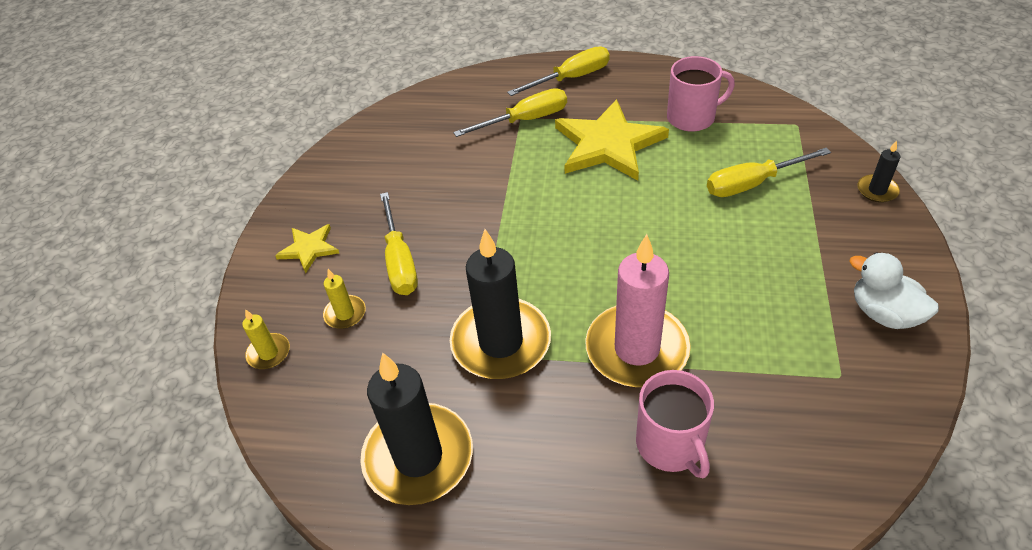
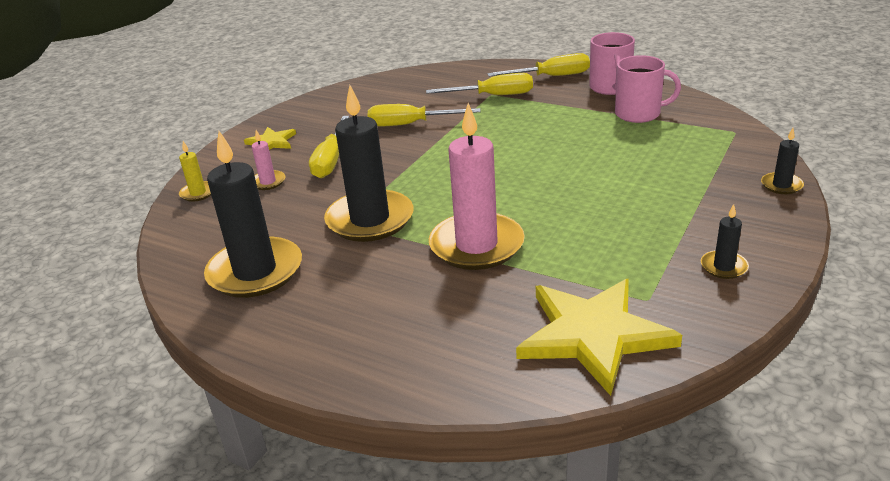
camera: 20 degrees right, 15 degrees down
(345, 314) = (268, 182): yellow candle -> pink candle
(608, 144) = (551, 119): yellow star -> yellow star (593, 335)
(670, 444) = (458, 309): pink mug -> pink mug (610, 87)
(752, 184) = (662, 162): yellow screwdriver -> yellow screwdriver (410, 124)
(884, 314) = (723, 267): white duck -> black candle

